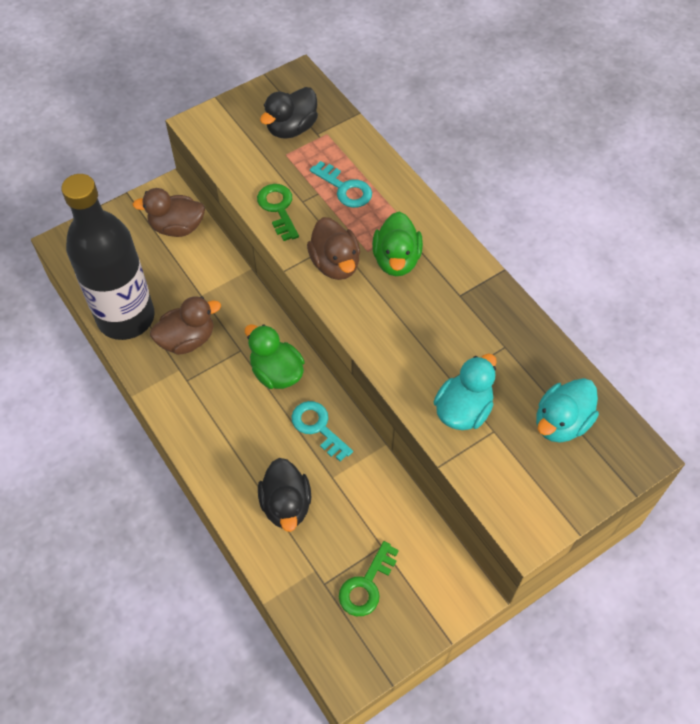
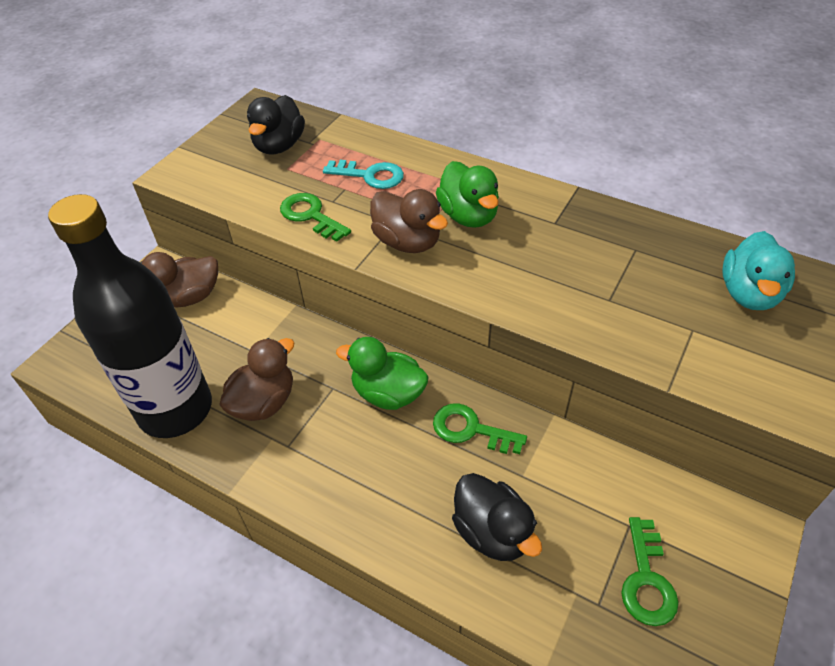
camera: 25 degrees left, 10 degrees down
(318, 427) = (471, 429): turquoise key -> green key
(463, 410) = (646, 323): turquoise duck -> none

